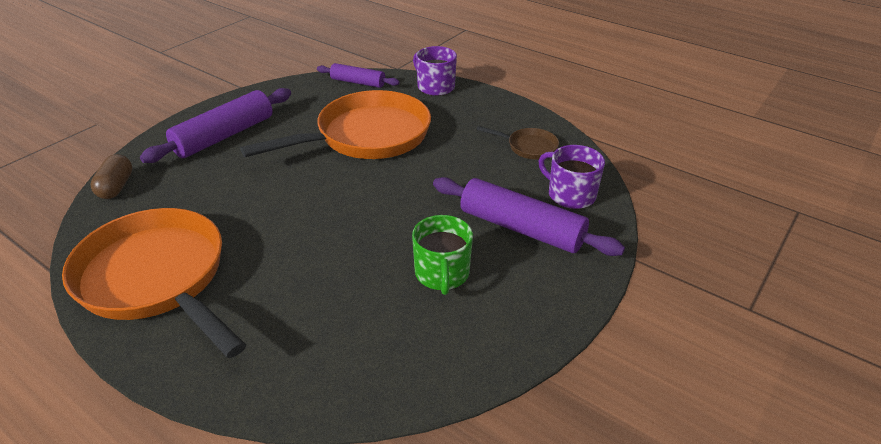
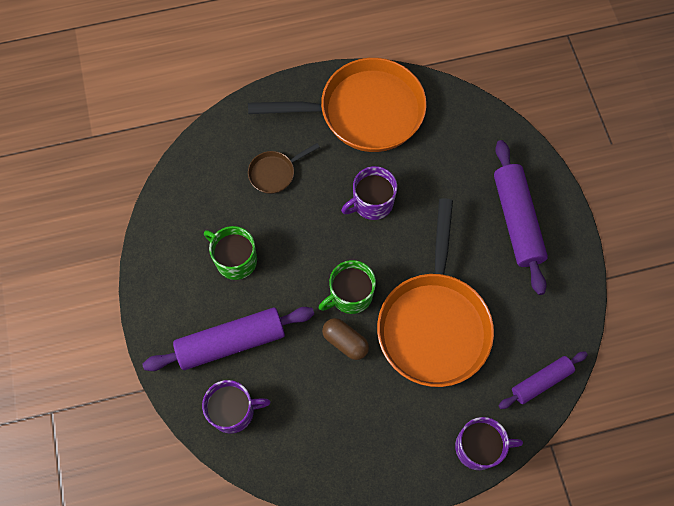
camera: 130 degrees right, 30 degrees up
(116, 187) = (491, 124): brown capsule -> brown capsule (345, 342)
(279, 217) = (372, 203): none -> purple mug
(391, 185) = (350, 295): none -> green mug
(528, 147) = (315, 440): brown pan -> brown pan (274, 173)

